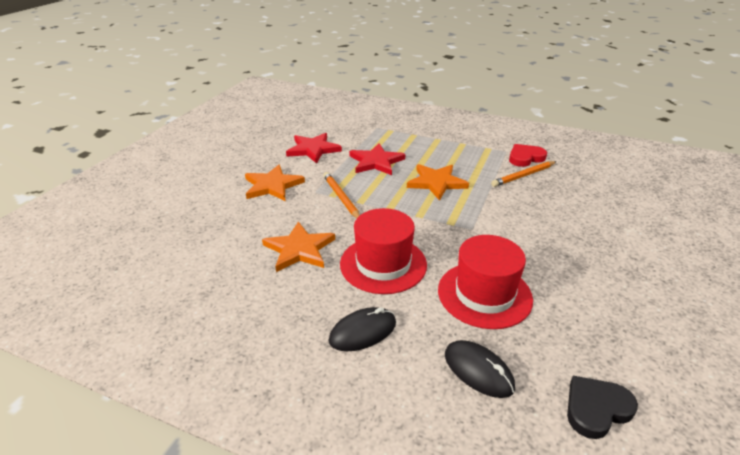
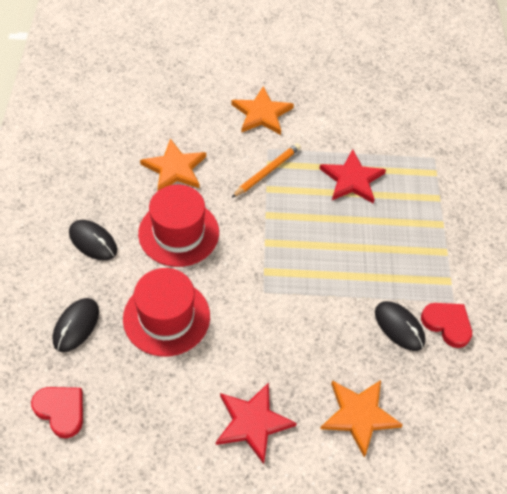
camera: 65 degrees right, 20 degrees up
(313, 149) = (347, 119): red star -> red star (252, 422)
(436, 183) = (337, 243): orange star -> orange star (359, 415)
(523, 176) = (399, 327): orange pencil -> black mouse
(596, 409) = (61, 411): black heart -> red heart

